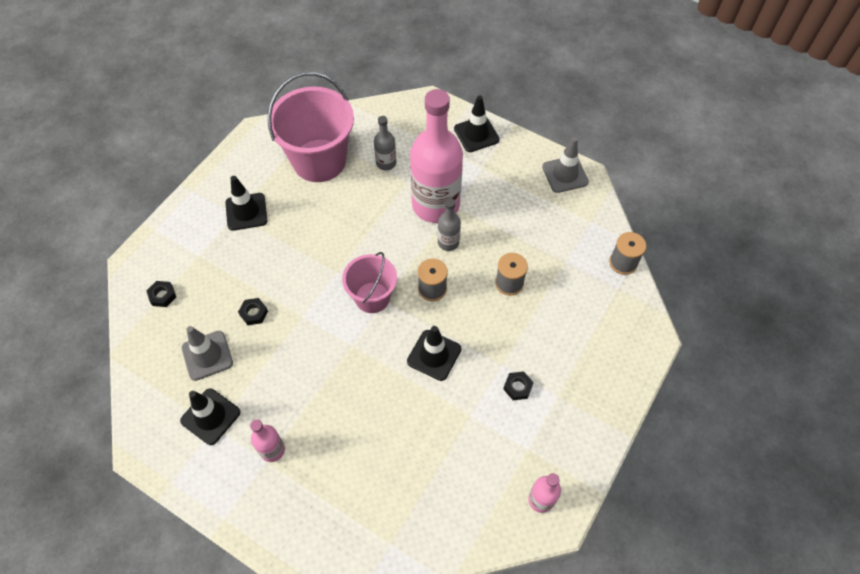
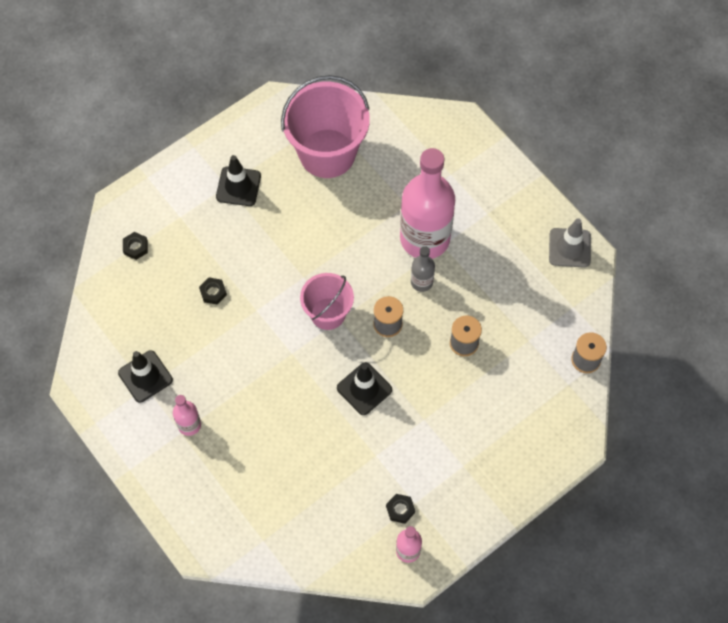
camera: 20 degrees right, 5 degrees up
(207, 355) = (159, 319): grey traffic cone -> none
(386, 163) = (392, 177): grey bottle -> none
(476, 134) = (497, 174): black traffic cone -> none
(517, 387) = (429, 445): black nut -> black nut (400, 509)

